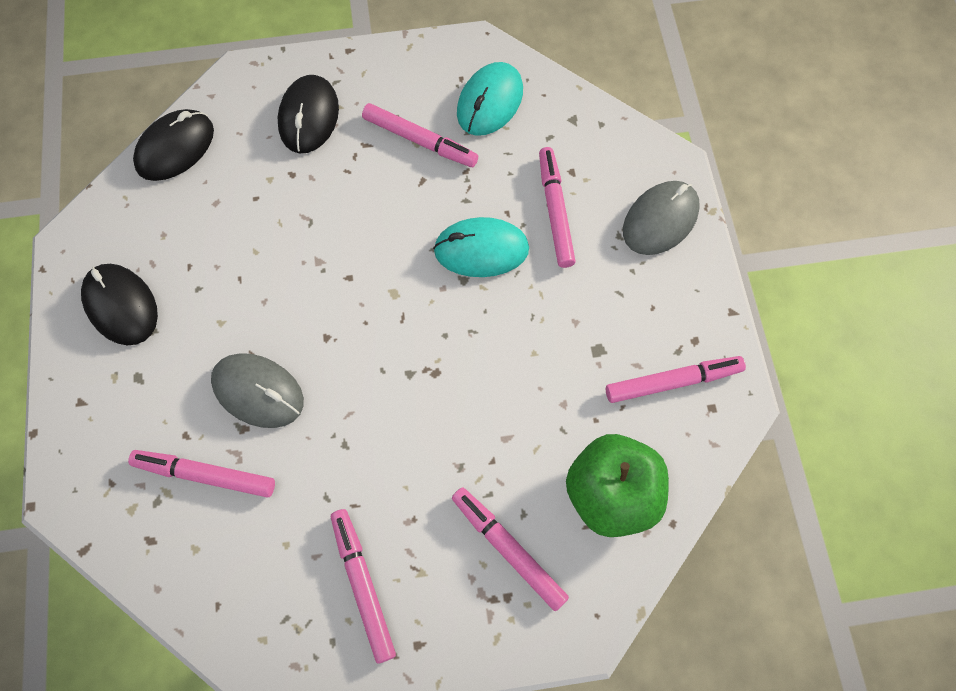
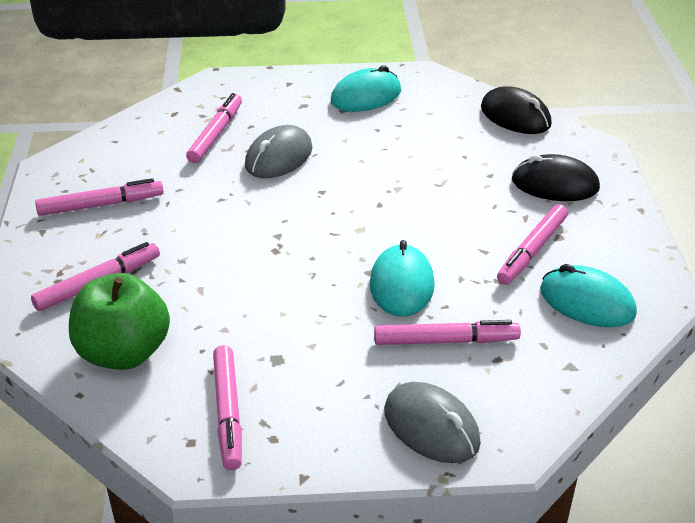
camera: 95 degrees right, 30 degrees down
(121, 305) = (366, 96): black mouse -> turquoise mouse

